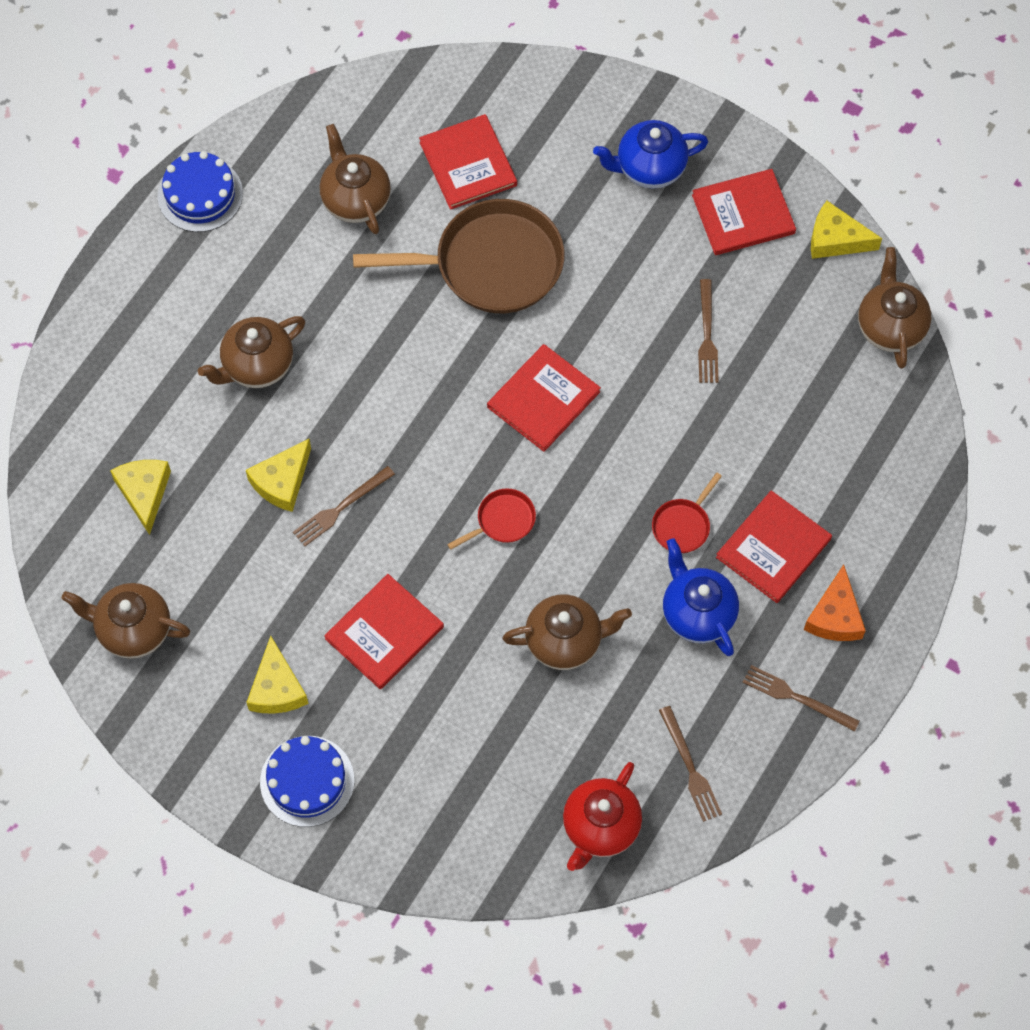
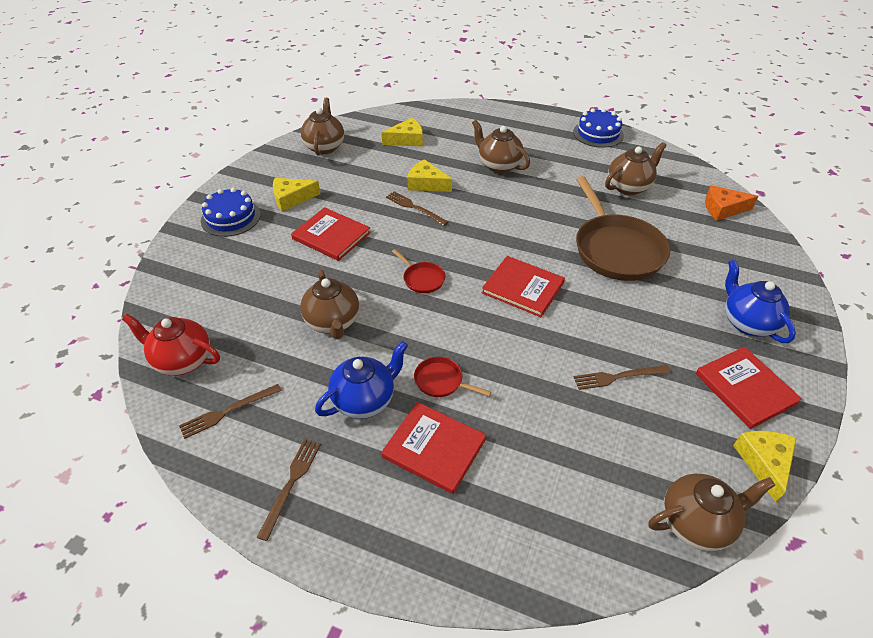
camera: 80 degrees right, 20 degrees down
(468, 164) = (686, 230): red book -> none
(835, 616) = (375, 507): orange cheese -> orange cheese (723, 209)

